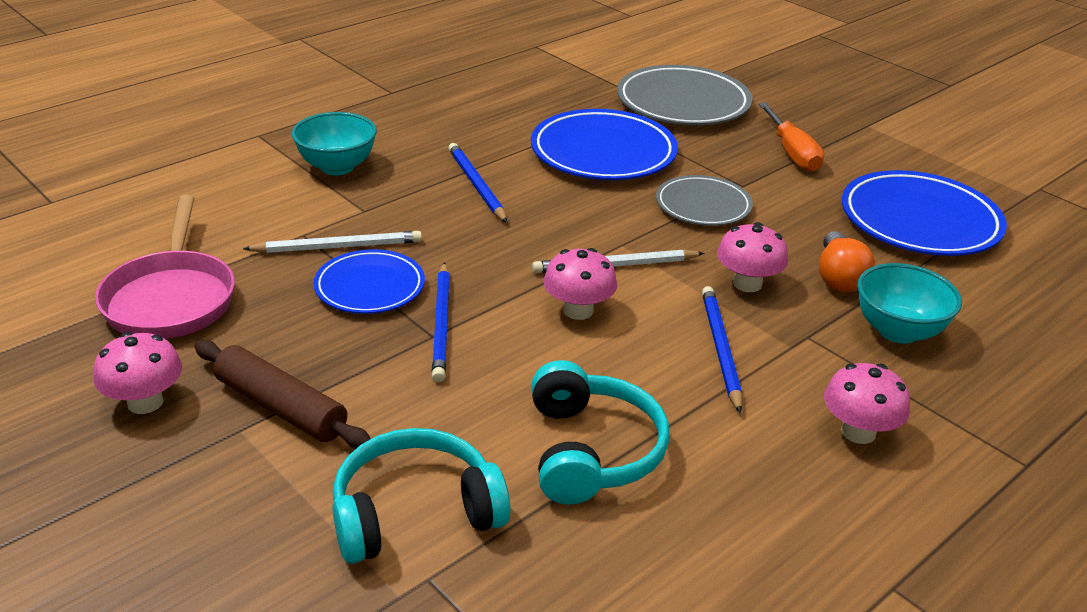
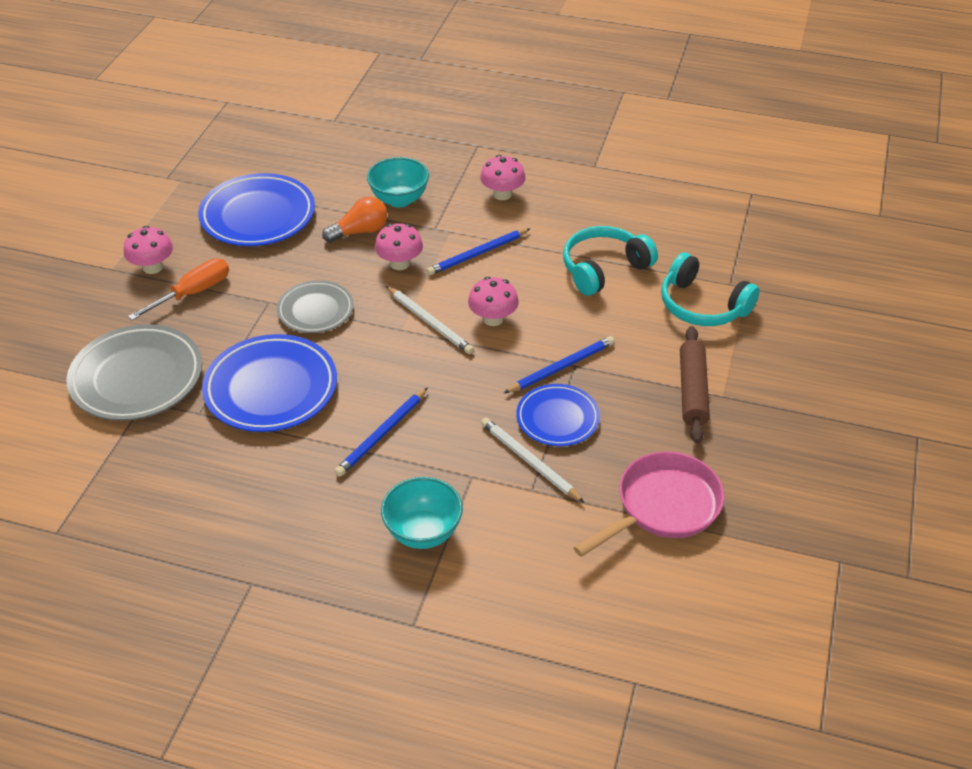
camera: 120 degrees left, 10 degrees up
(145, 402) = (748, 447): pink mushroom -> pink mushroom (153, 267)

